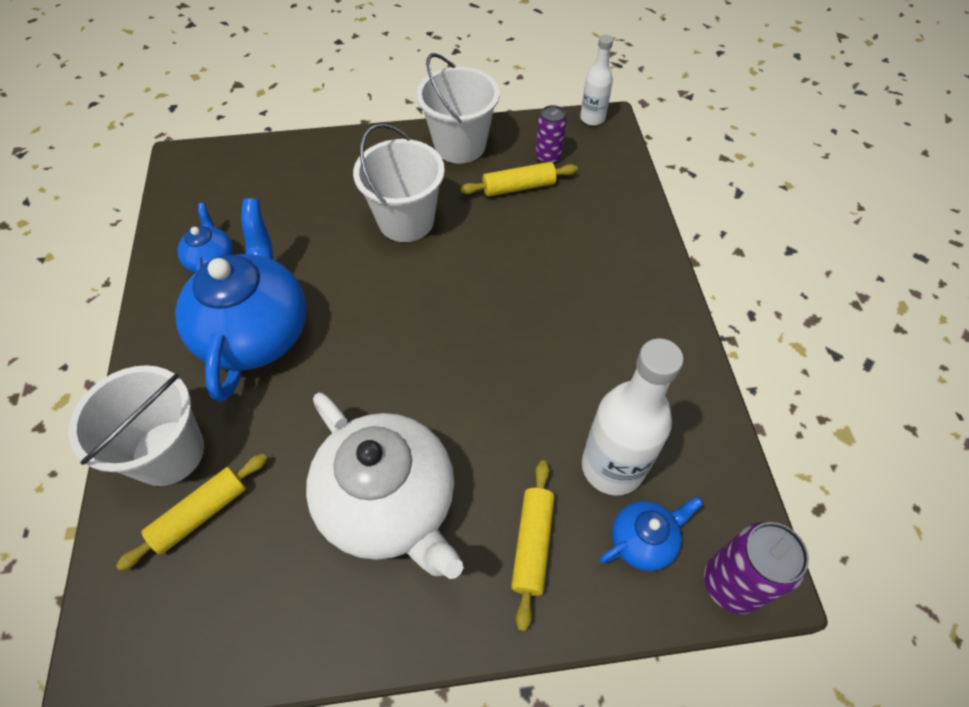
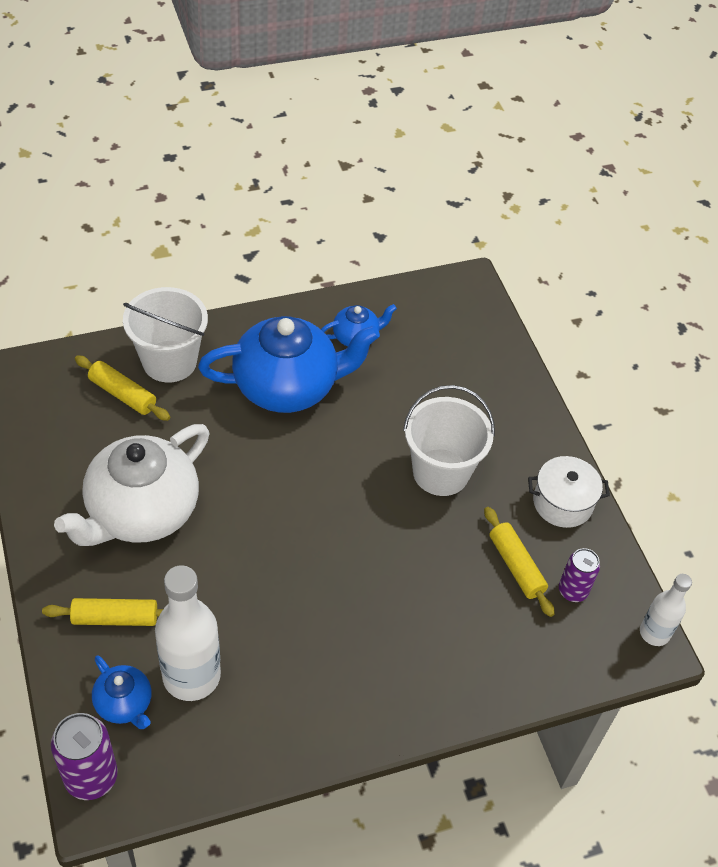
camera: 75 degrees right, 5 degrees down
(460, 145) = (562, 503): white bucket -> white pot

